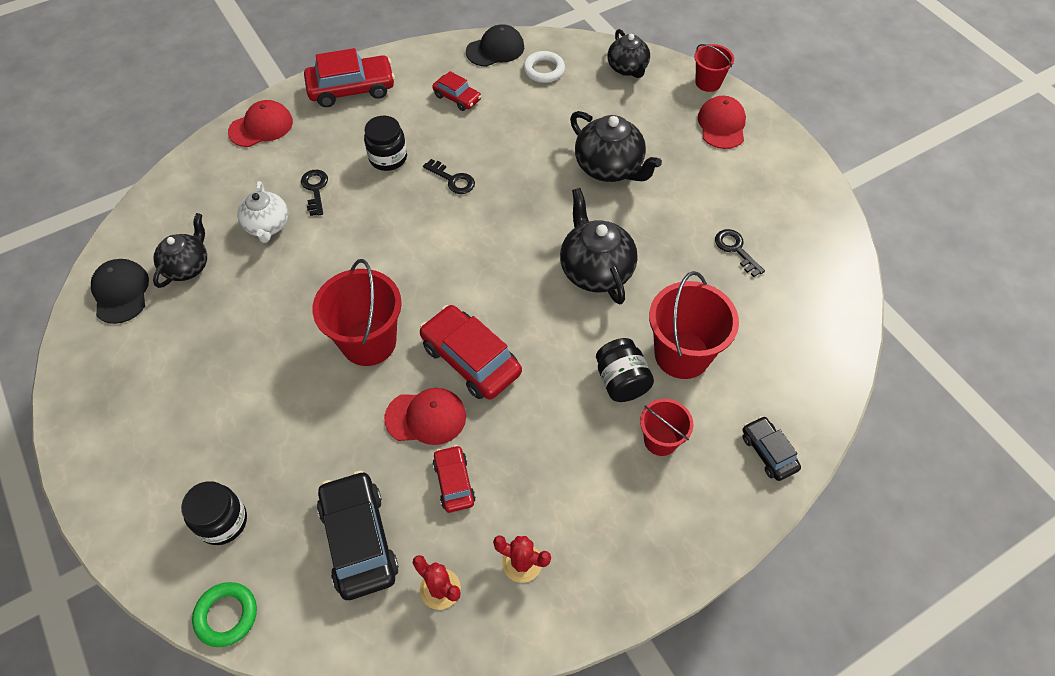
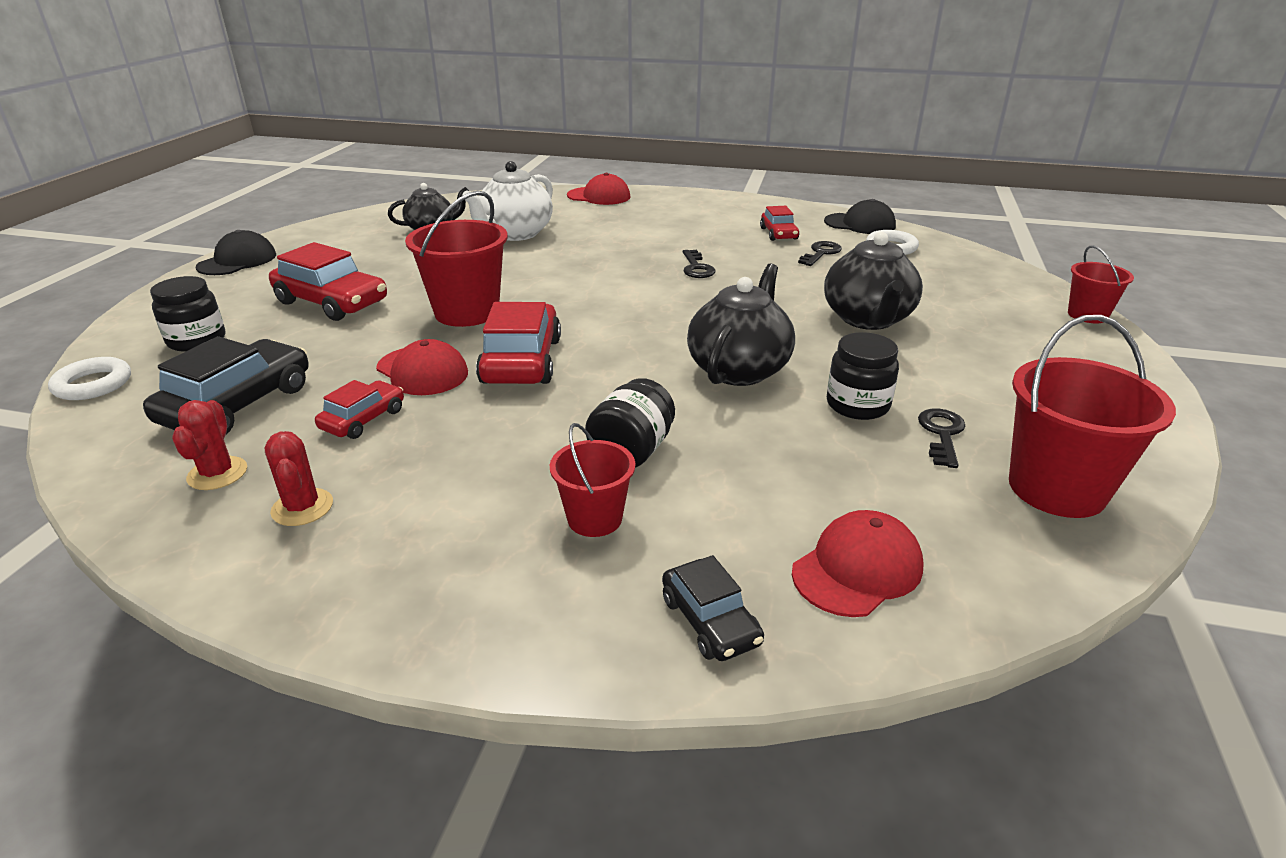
camera: 45 degrees right, 25 degrees down
(121, 292) = (375, 223): black cap -> black cap (237, 261)
(226, 615) = (93, 384): green ring -> white ring
(267, 226) = (515, 234): white teapot -> white teapot, size x1.50
(315, 189) = (580, 232): black key -> black key (821, 253)
(351, 89) = (697, 203): red car -> red car (332, 302)
(388, 158) = (663, 239): black jar -> black jar (857, 405)
(627, 68) = (991, 275): black teapot -> none
(682, 354) = (735, 472): red bucket -> red bucket (1056, 488)
(721, 125) = (1063, 346): red cap -> red cap (857, 569)
(768, 452) = (710, 621): black car -> black car turned 135 degrees clockwise

